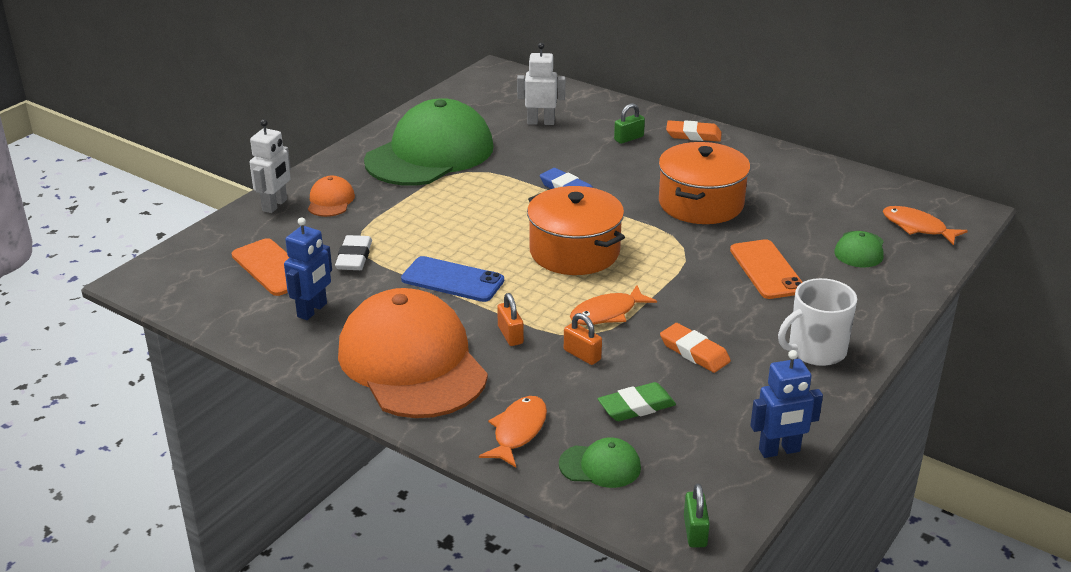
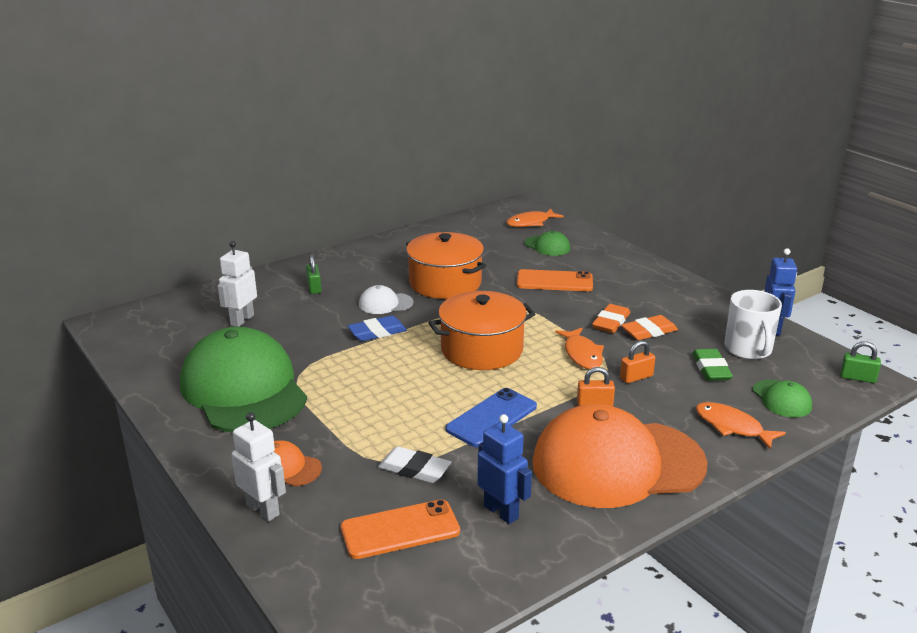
camera: 70 degrees left, 5 degrees down
(600, 466) = (781, 399): green cap -> green cap turned 135 degrees clockwise
(627, 181) = (385, 303): none -> white cap
(693, 135) = (335, 262): orange eraser -> orange eraser (611, 322)
(815, 350) = (662, 289): white mug -> white mug (748, 349)

